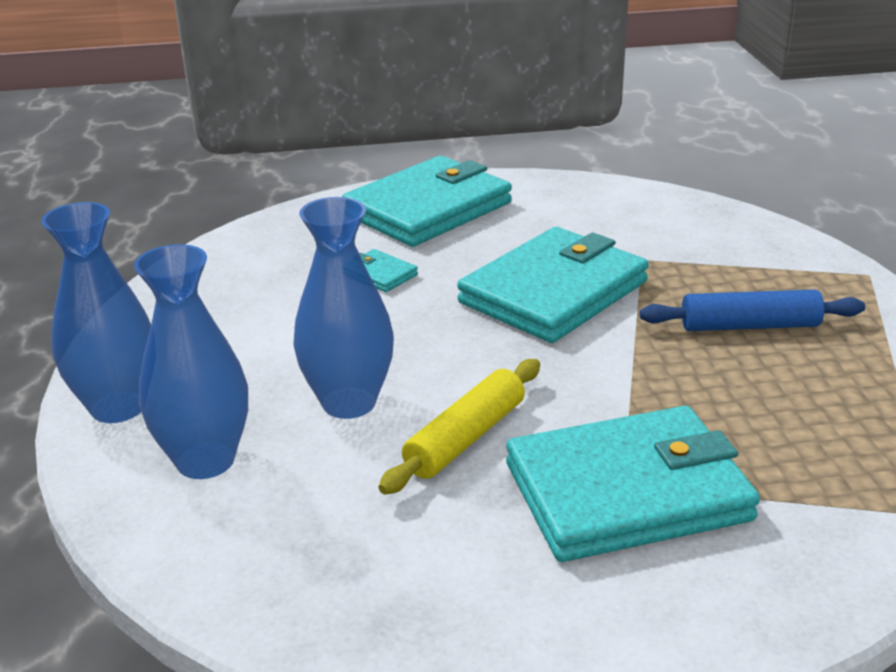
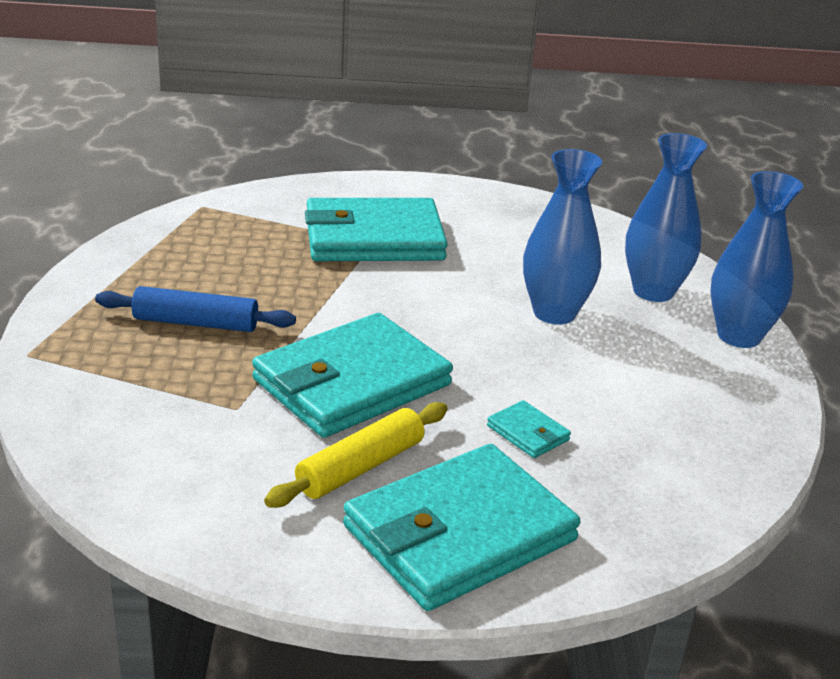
camera: 175 degrees left, 0 degrees up
(465, 438) = (469, 279): yellow rolling pin -> yellow rolling pin (361, 467)

